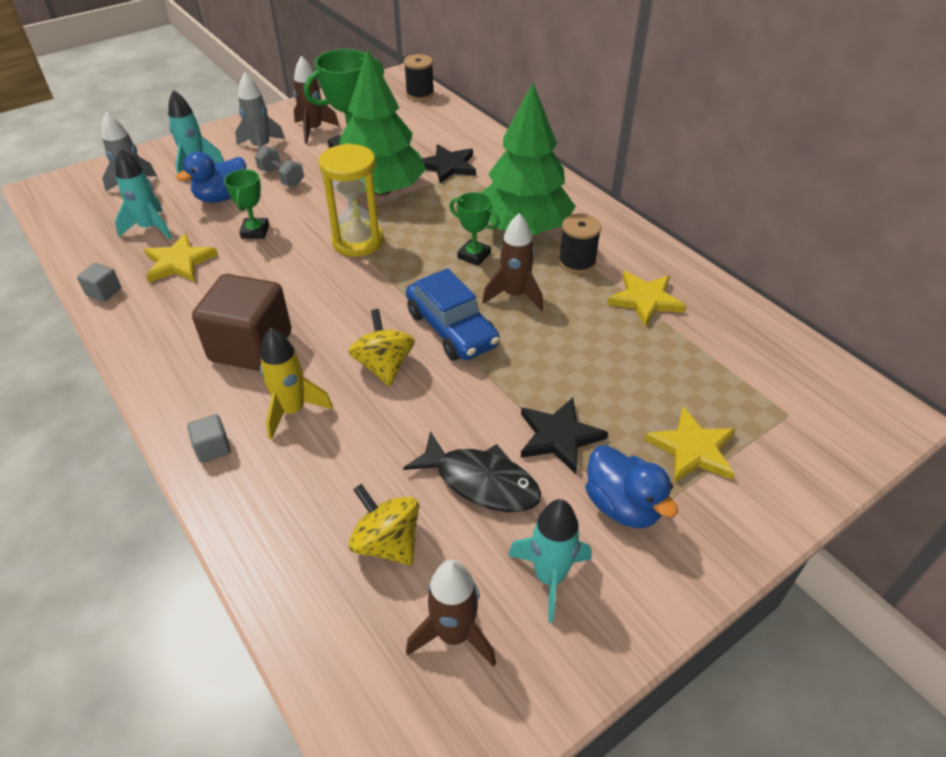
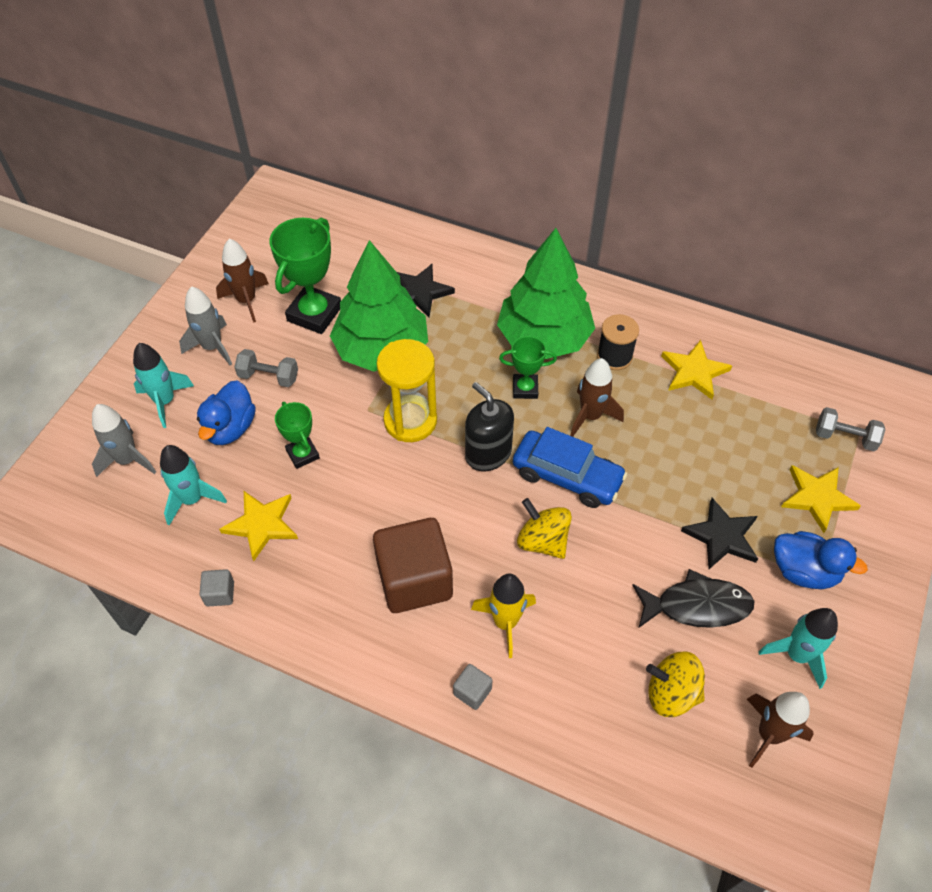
camera: 30 degrees left, 10 degrees up
(398, 286) = (488, 454): none -> black soap dispenser
(420, 94) = (315, 206): black spool -> none
(768, 411) = (845, 437): none -> grey dumbbell

